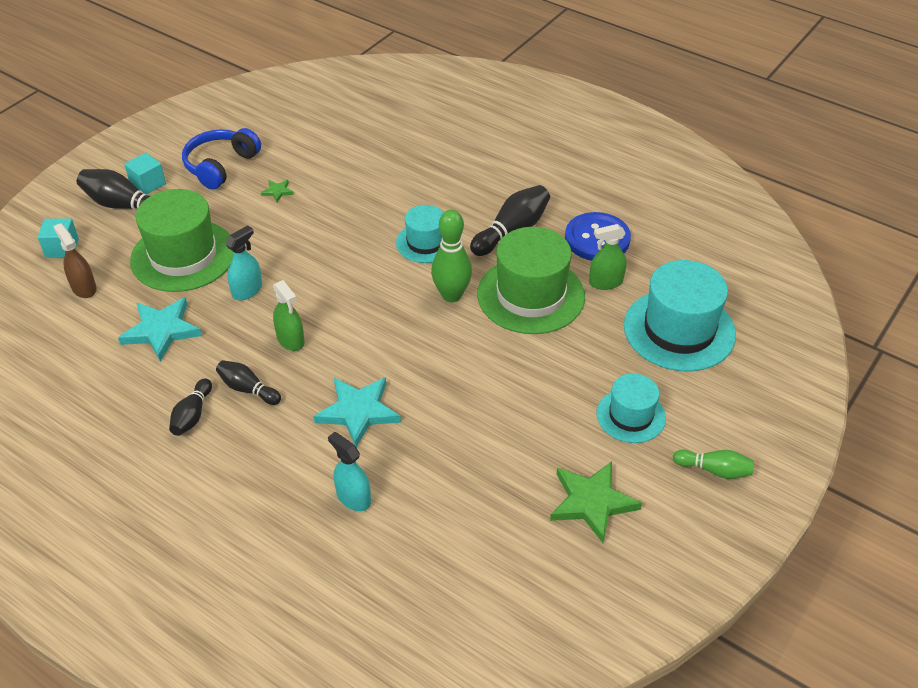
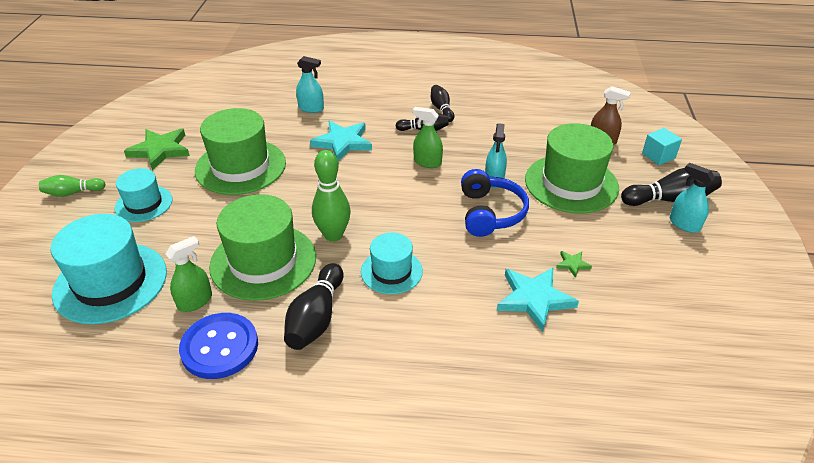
camera: 150 degrees right, 5 degrees down
(148, 184) = (684, 224): turquoise cube -> turquoise spray bottle
(161, 330) = (517, 137): turquoise star -> turquoise star (534, 299)
(220, 166) = (655, 267): blue headphones -> blue headphones (490, 213)
(500, 426) = (240, 166): none -> green hat

